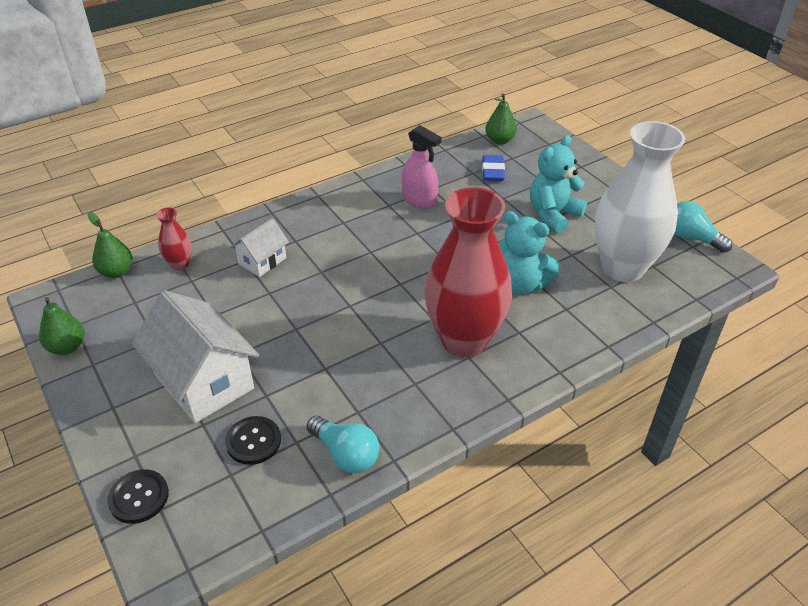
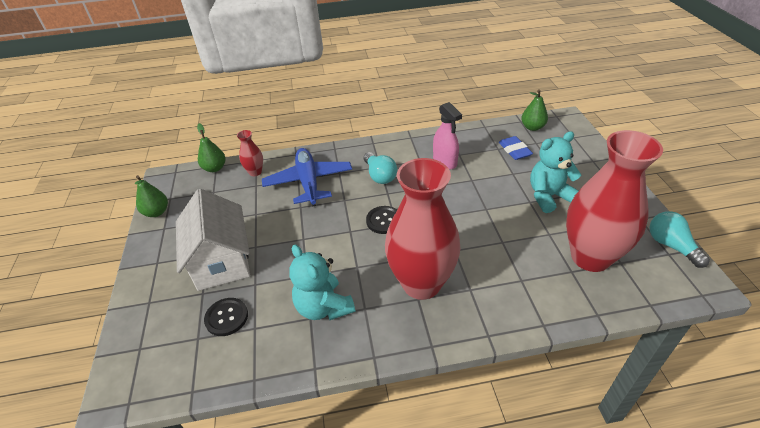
camera: 25 degrees right, 0 degrees up
(139, 497) = (132, 334): black button -> black button (384, 221)
(262, 261) = (308, 182): white house -> blue plane
(346, 454) = (282, 350): turquoise light bulb -> turquoise light bulb (380, 176)
(492, 171) = (514, 150): blue eraser -> blue eraser turned 45 degrees counterclockwise
(521, 284) = (492, 248): turquoise teddy bear -> turquoise teddy bear (323, 307)
(622, 268) = (590, 257): white vase -> red vase

